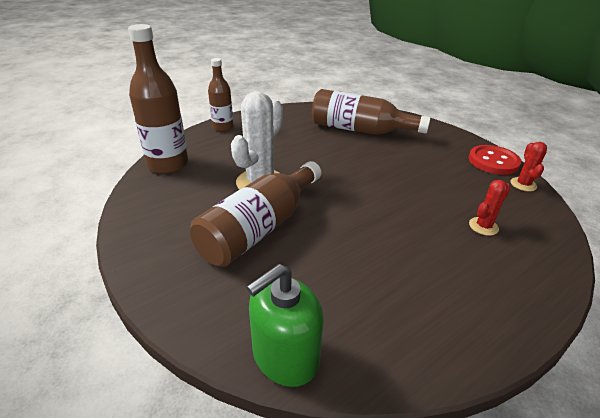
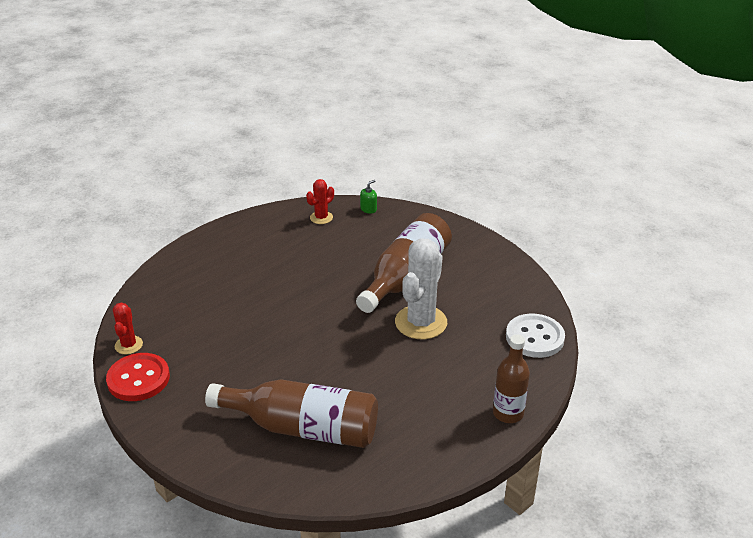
camera: 175 degrees right, 0 degrees up
(168, 164) = (534, 337): brown bottle -> white button
(285, 356) = (368, 209): green soap dispenser -> green soap dispenser, size x0.43
(483, 226) = (205, 293): red cactus -> red cactus (321, 218)

